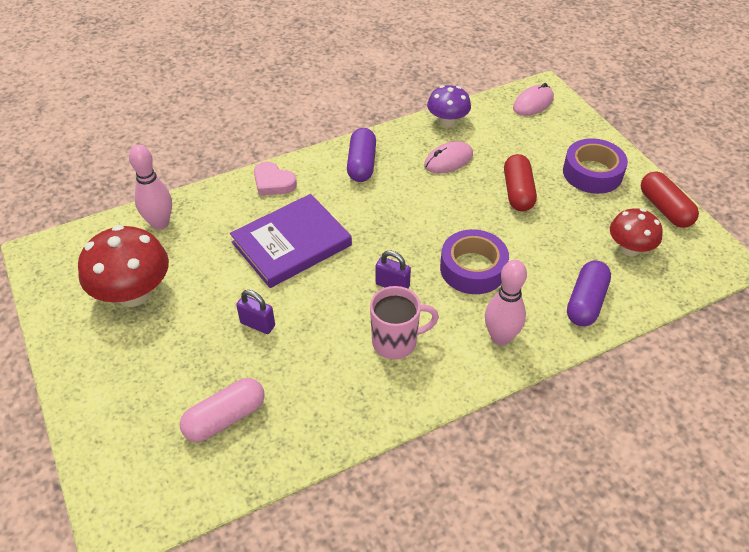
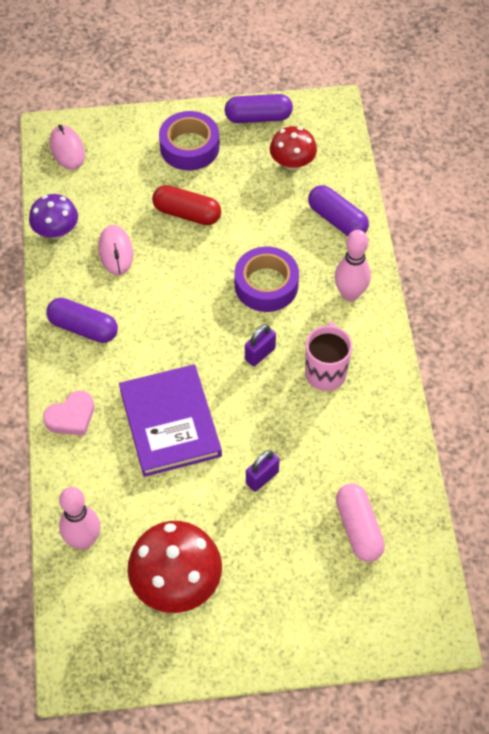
camera: 70 degrees left, 10 degrees up
(665, 209) = (258, 117): red capsule -> purple capsule

